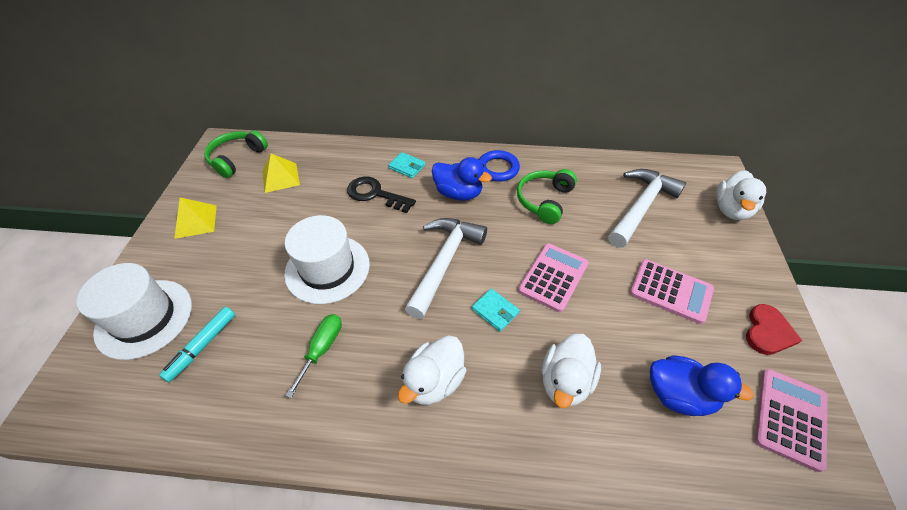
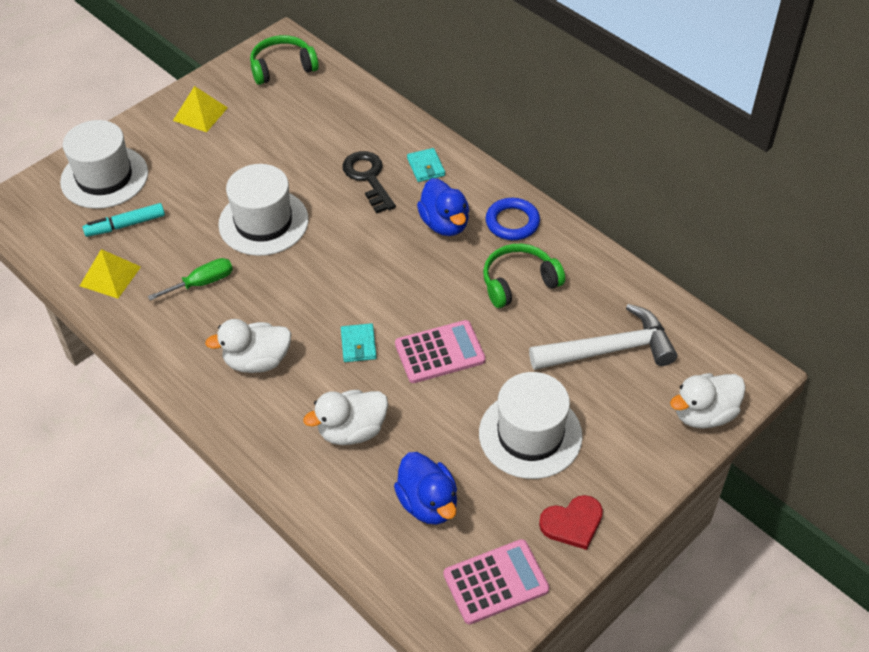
camera: 40 degrees right, 0 degrees up
(280, 177) = (302, 110): yellow pyramid -> yellow pyramid (110, 276)
(444, 262) = (362, 278): white hammer -> none
(670, 291) = (530, 434): pink calculator -> white hat

